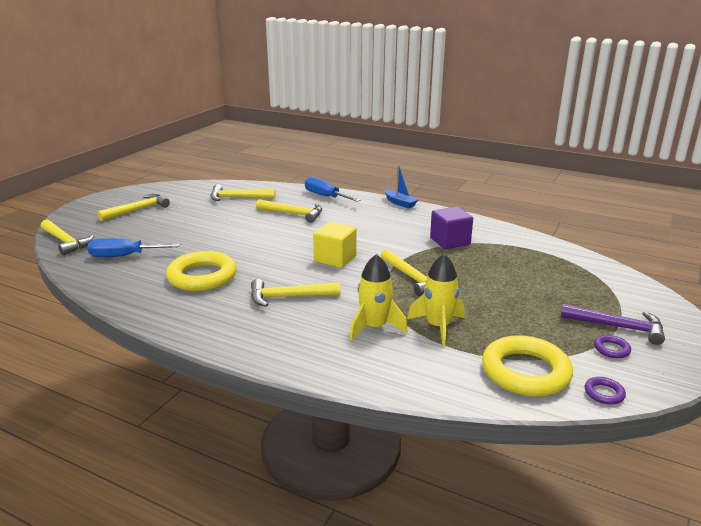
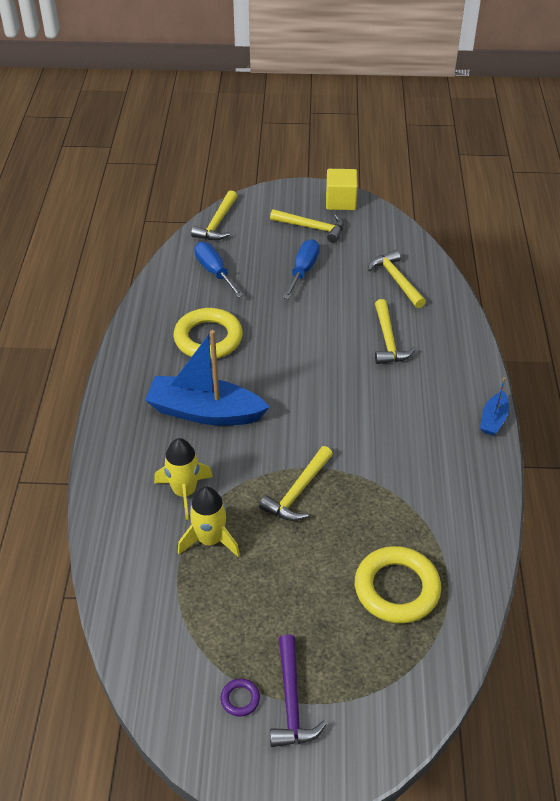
camera: 65 degrees right, 20 degrees up
(289, 297) = (205, 412): yellow hammer -> blue boat
(325, 196) = (458, 346): blue screwdriver -> blue screwdriver (303, 270)
(335, 259) = (302, 415): yellow cube -> yellow cube (340, 201)
(450, 241) = (413, 499): purple cube -> none
(525, 372) = (163, 628): yellow ring -> yellow ring (397, 588)
(604, 393) = (155, 699): purple ring -> none

